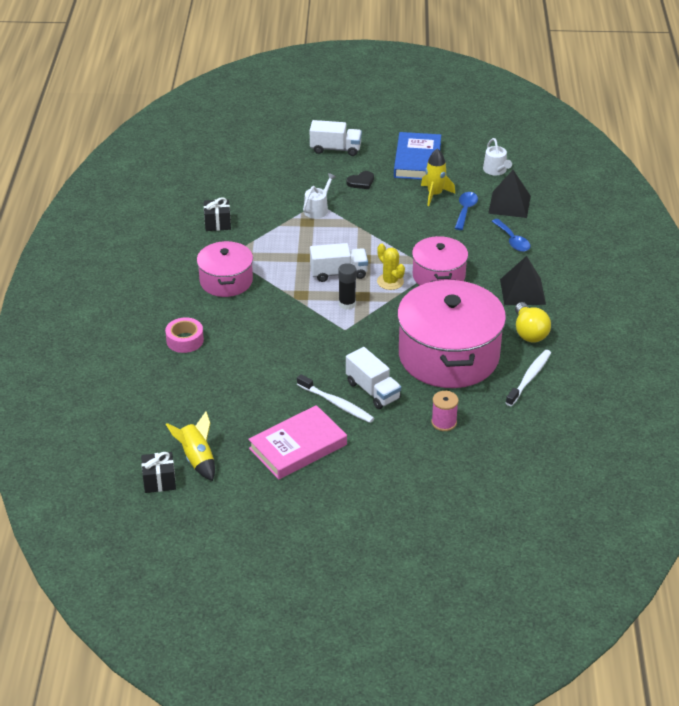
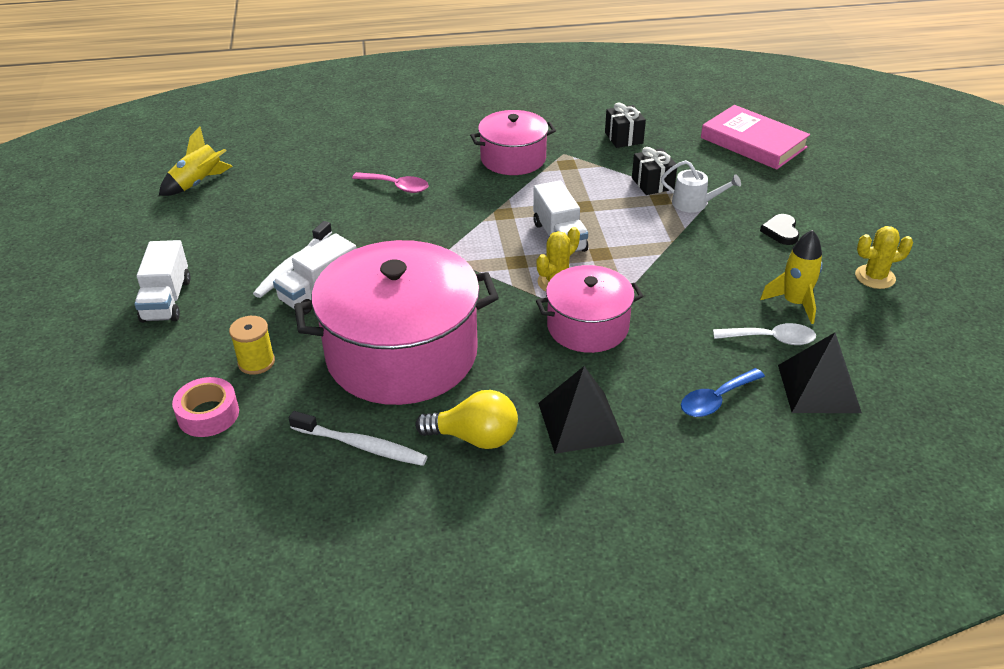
camera: 80 degrees right, 0 degrees up
(159, 481) = (167, 167): black gift -> black gift (652, 183)
(185, 340) = (397, 148): pink tape -> pink tape (208, 414)
(244, 344) = (396, 186): none -> pink spoon
(298, 446) = (214, 246): pink book -> pink book (753, 142)
(335, 149) = (847, 201): white truck -> white truck (166, 300)
(347, 304) = (495, 251): black glue stick -> none
(361, 182) = (781, 231): black heart -> black heart turned 45 degrees clockwise
(417, 160) = (875, 277): blue book -> yellow cactus
(444, 422) = (256, 362): pink spool -> yellow spool
(465, 210) = (771, 339): blue spoon -> white spoon
(496, 170) = (909, 364): white watering can -> none
(529, 332) = (474, 437): yellow light bulb -> yellow light bulb turned 150 degrees counterclockwise

